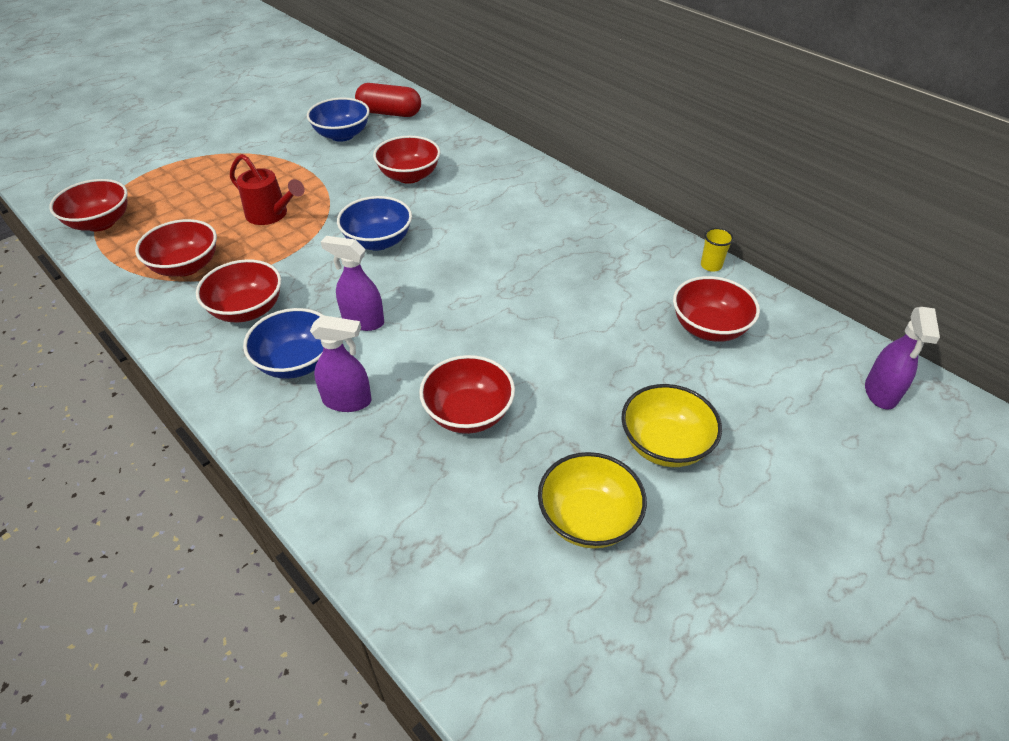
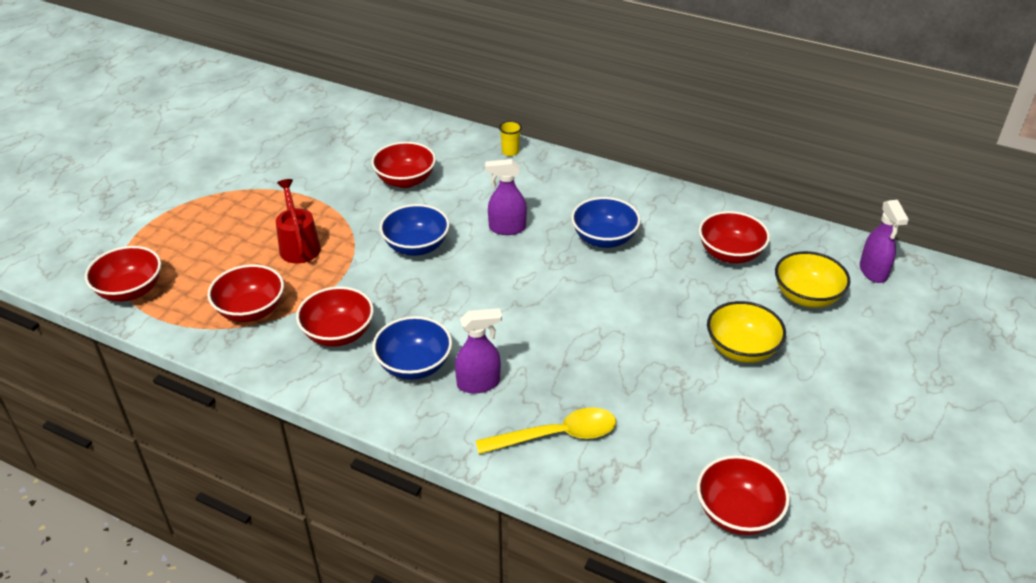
camera: 20 degrees left, 5 degrees down
(271, 215) = (299, 245): red watering can -> red watering can turned 120 degrees counterclockwise
(342, 135) = (313, 153): blue bowl -> blue bowl (604, 239)
(362, 321) = (448, 317): purple spray bottle -> purple spray bottle (507, 228)
(389, 113) = (345, 122): red capsule -> none
(392, 486) = (556, 435): none -> yellow spoon
(468, 413) = (582, 367): red bowl -> red bowl (737, 513)
(588, 518) = (714, 415): yellow bowl -> yellow bowl (806, 296)
(711, 265) = (707, 203): yellow cup -> yellow cup (510, 152)

